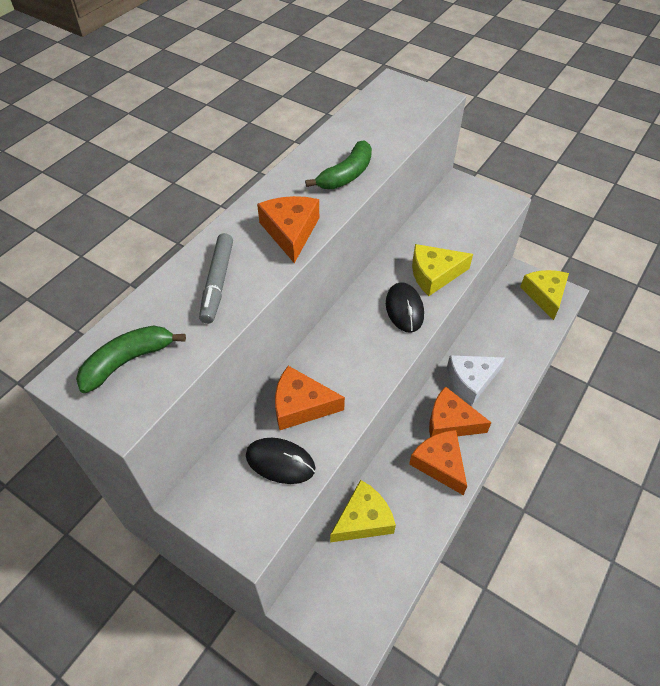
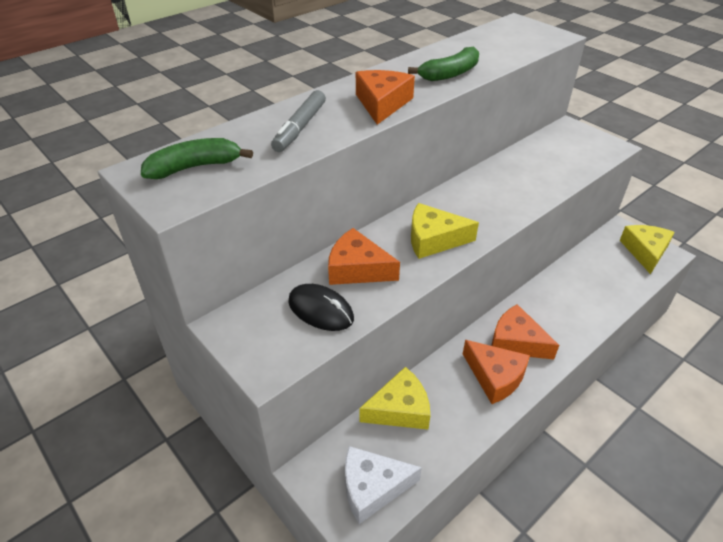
camera: 15 degrees right, 10 degrees down
(404, 309) = (485, 212): black mouse -> none
(434, 274) = (524, 190): yellow cheese -> yellow cheese (434, 239)
(440, 464) = (495, 376): orange cheese -> orange cheese turned 150 degrees clockwise
(471, 380) = (548, 310): white cheese -> white cheese (372, 487)

